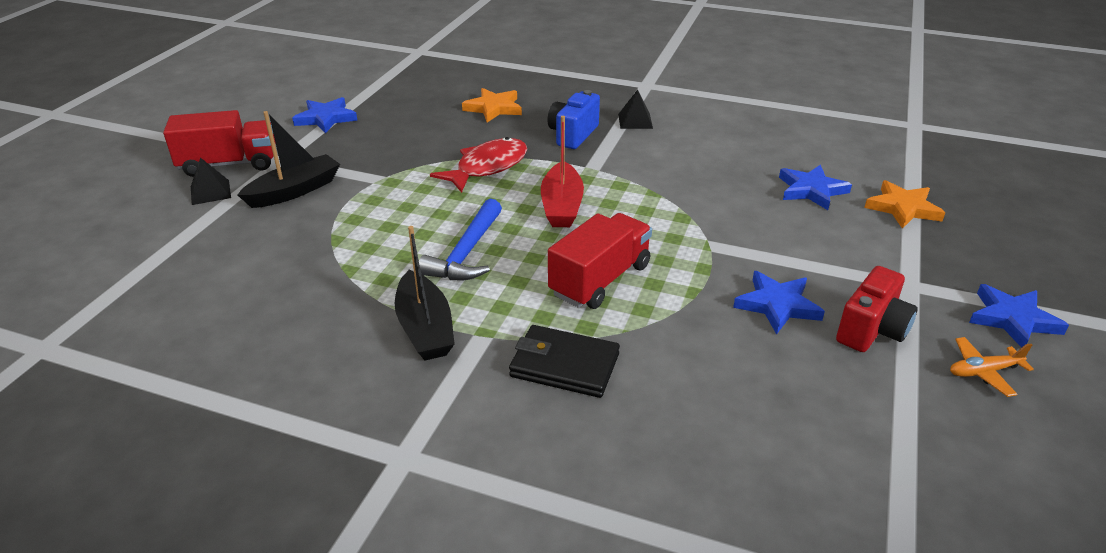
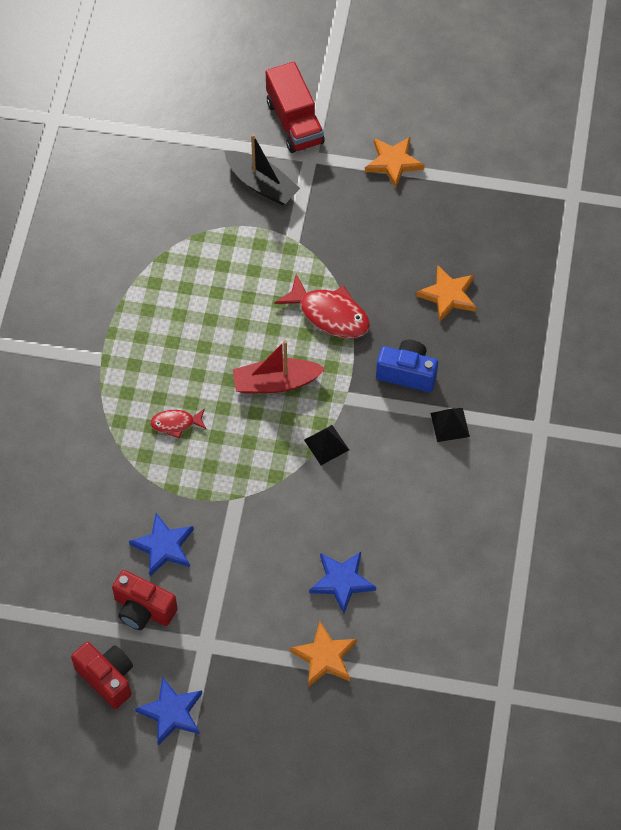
camera: 80 degrees right, 25 degrees up
(210, 192) = (249, 128): black pyramid -> black pyramid (326, 444)
(326, 118) = (393, 162): blue star -> orange star
(425, 328) = (103, 323): black boat -> none
(466, 252) = (196, 328): blue hammer -> none
(564, 365) = (78, 413): black wallet -> none
(600, 280) = (176, 424): red truck -> red fish
(983, 372) = (107, 678): orange plane -> red camera

